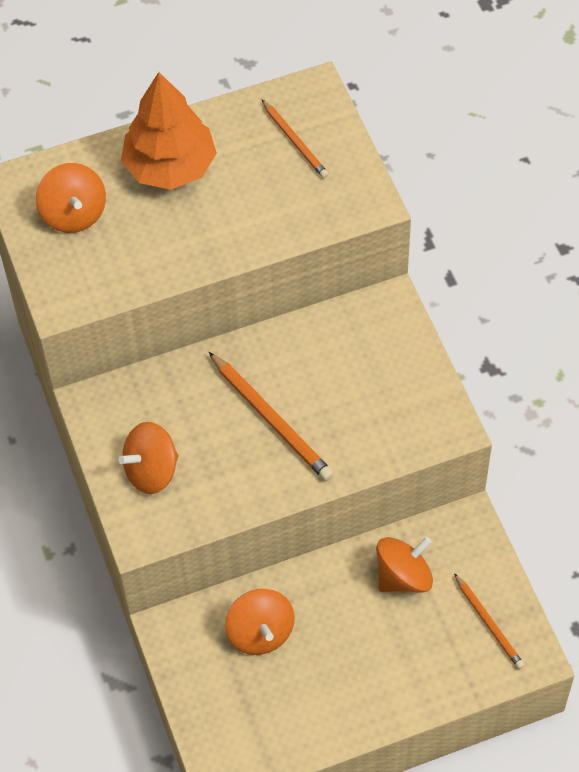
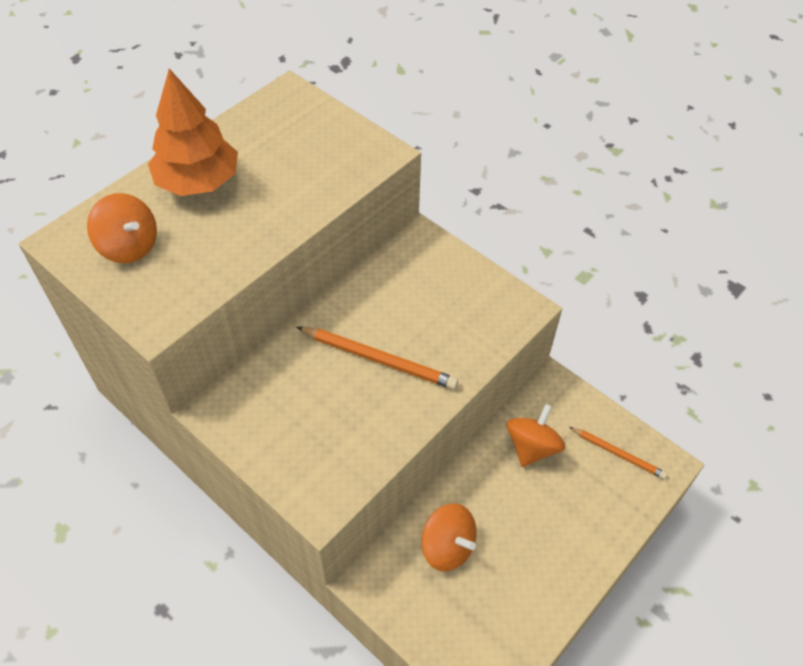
camera: 30 degrees left, 5 degrees down
(151, 471) = (299, 445): orange spinning top -> none
(295, 141) = (294, 130): orange pencil -> none

